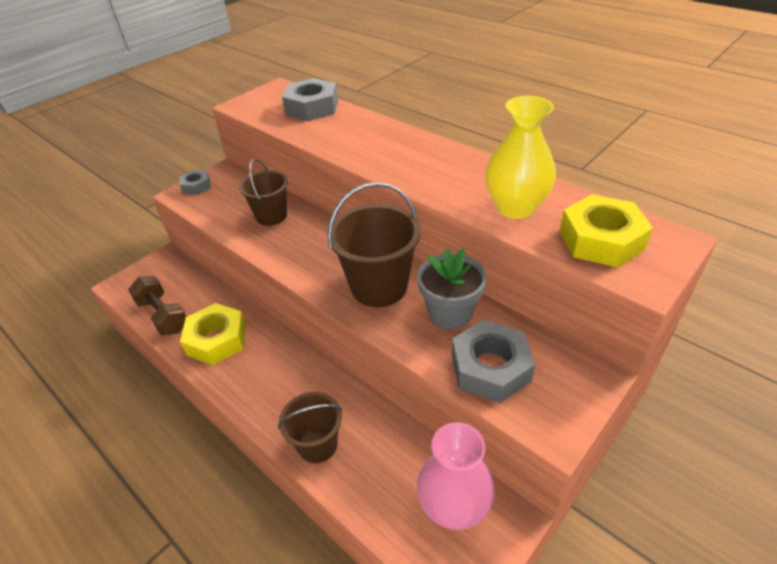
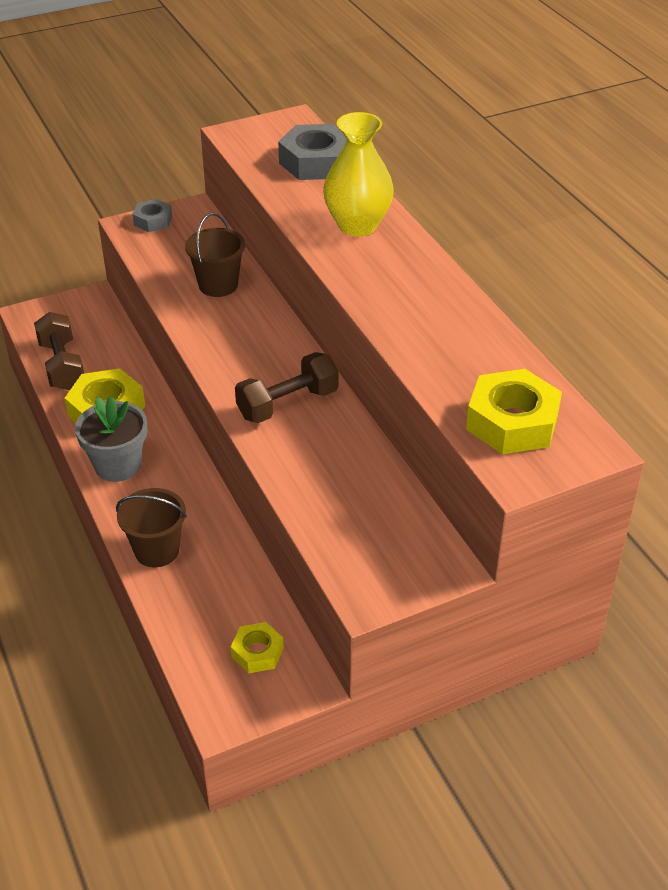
camera: 20 degrees right, 0 degrees up
(379, 286) = (287, 404): brown bucket -> brown dumbbell
(450, 313) = (344, 456): grey flower pot -> grey flower pot (118, 465)
(454, 507) = (257, 652): pink vase -> yellow nut
(490, 368) = (346, 522): grey nut -> none
(515, 208) = (452, 359): yellow vase -> yellow vase (357, 225)

